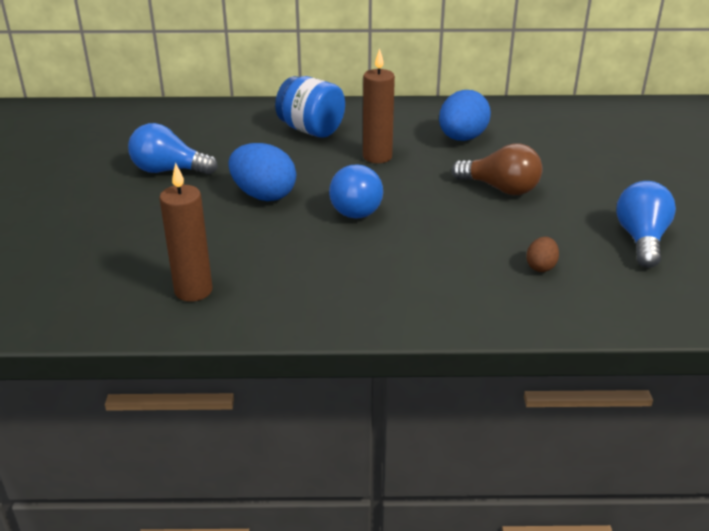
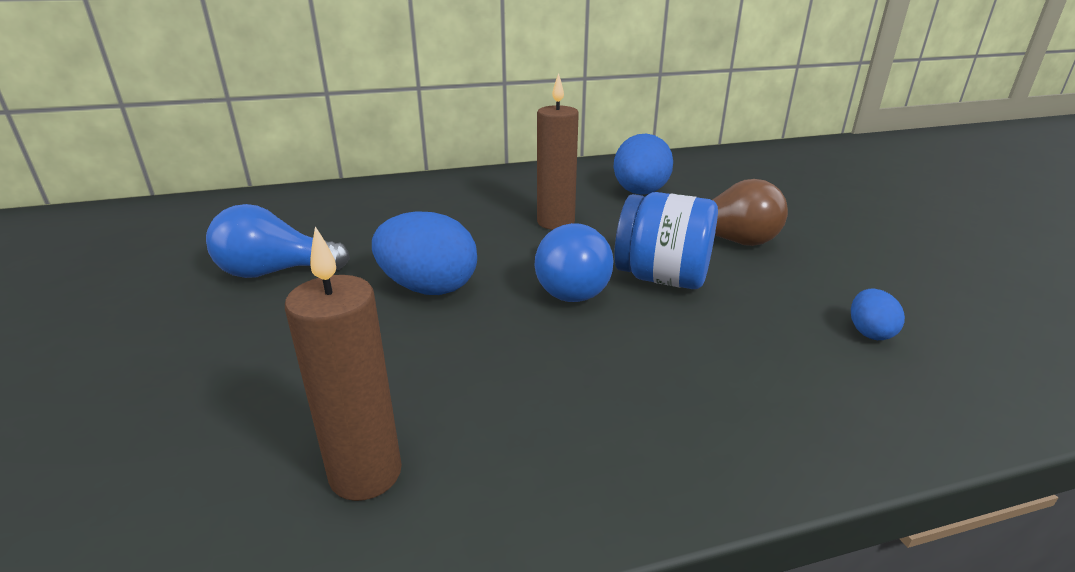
camera: 15 degrees left, 5 degrees down
(311, 130) = (457, 203): blue jar -> blue jar (662, 278)
(541, 266) = (869, 332): brown egg -> blue egg
(641, 239) = (944, 278): blue light bulb -> none

